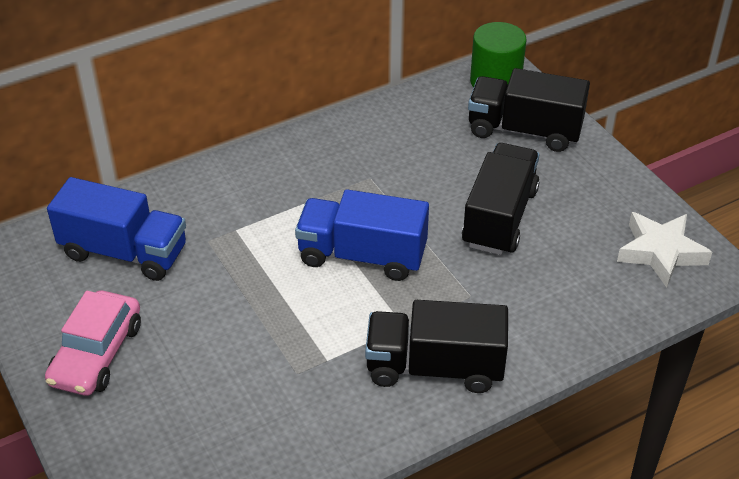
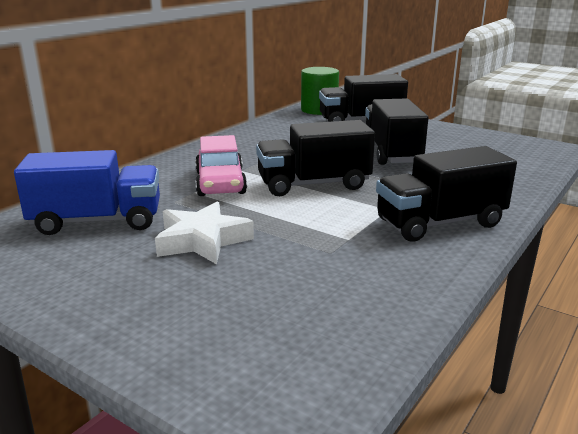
camera: 25 degrees left, 20 degrees down
(97, 354) = (115, 287): pink car -> pink car (220, 183)
(362, 256) = (314, 184): blue truck -> black truck
(660, 252) = (511, 147): white star -> white star (202, 240)

